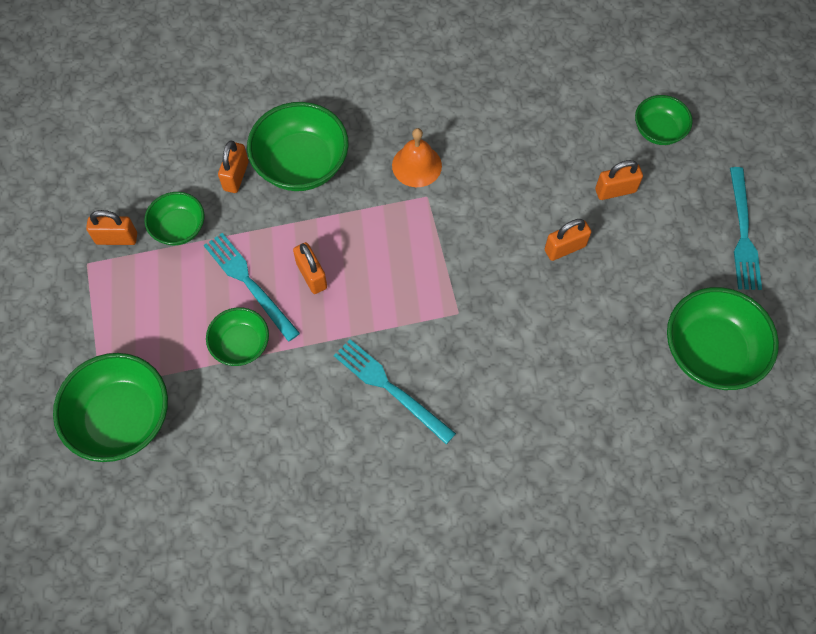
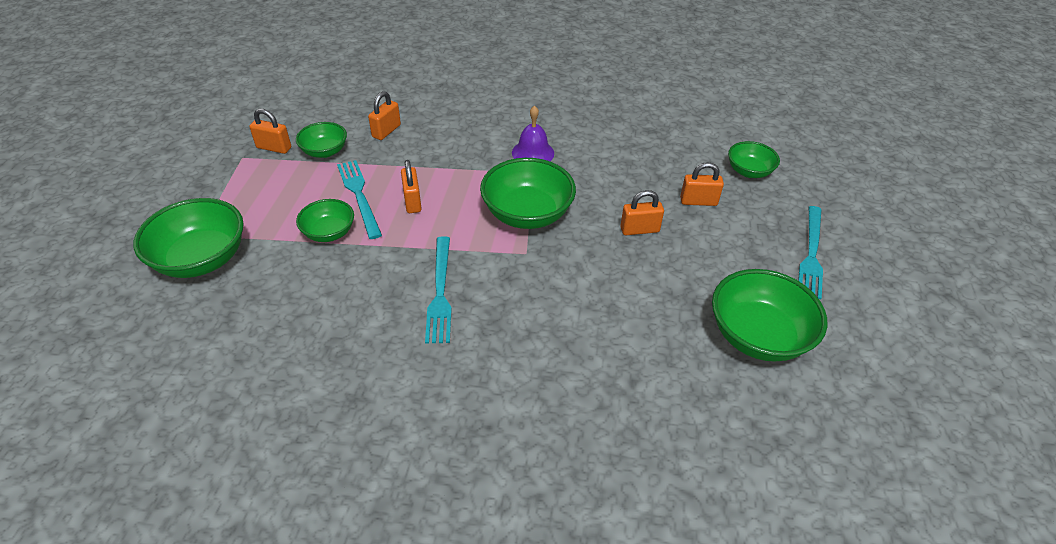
camera: 15 degrees right, 20 degrees down
(301, 164) = (440, 134): green bowl -> green bowl (527, 214)
(390, 388) = (440, 292): turquoise fork -> turquoise fork turned 150 degrees counterclockwise
(416, 165) = (533, 153): orange bell -> purple bell

